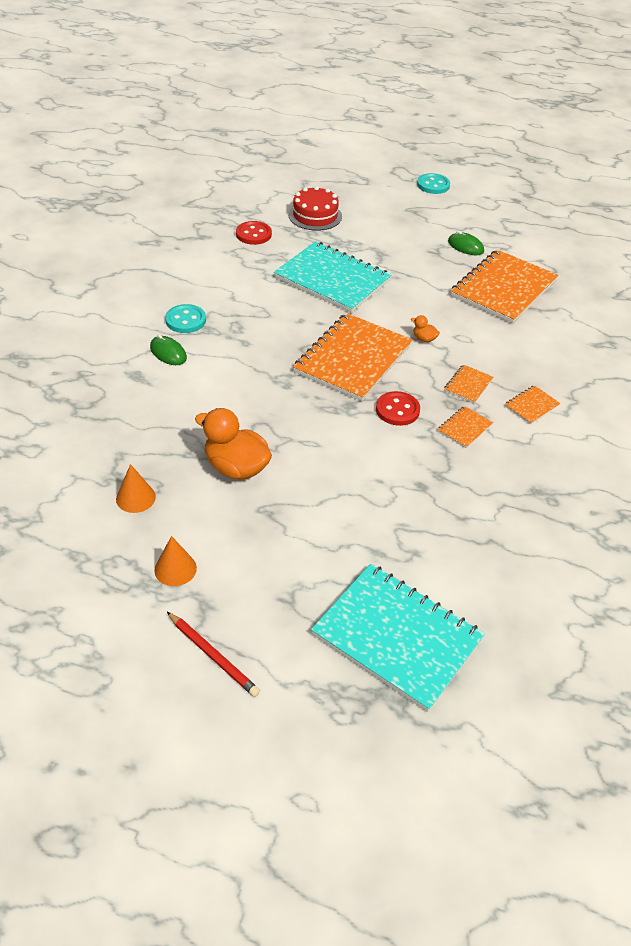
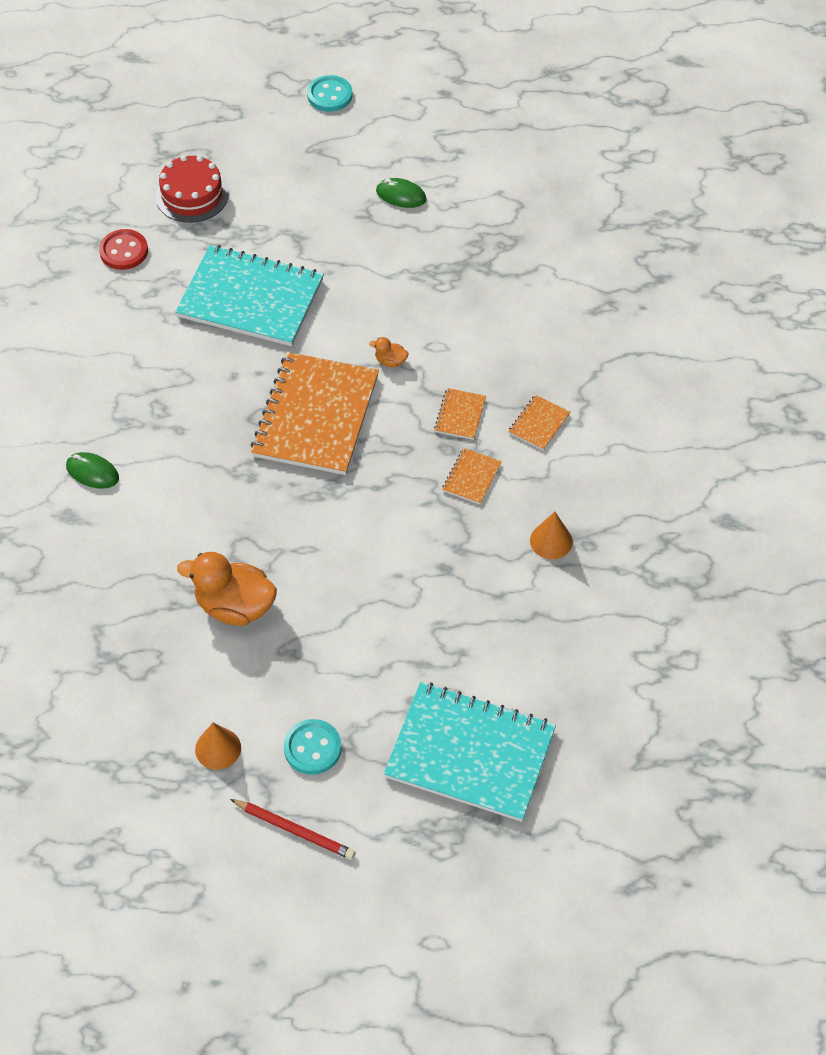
camera: 15 degrees left, 10 degrees up
(135, 498) = (139, 678): orange cone -> orange cone (551, 541)
(185, 320) = (93, 417): turquoise button -> turquoise button (312, 748)
(397, 410) = (389, 475): red button -> none
(503, 288) = (465, 253): orange notebook -> none

